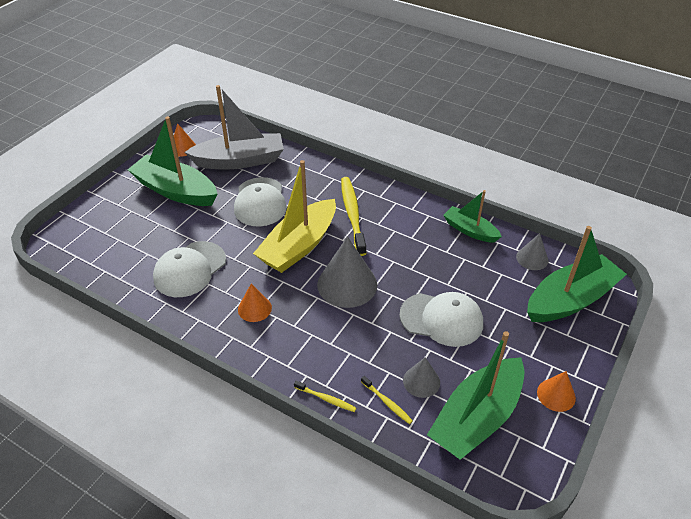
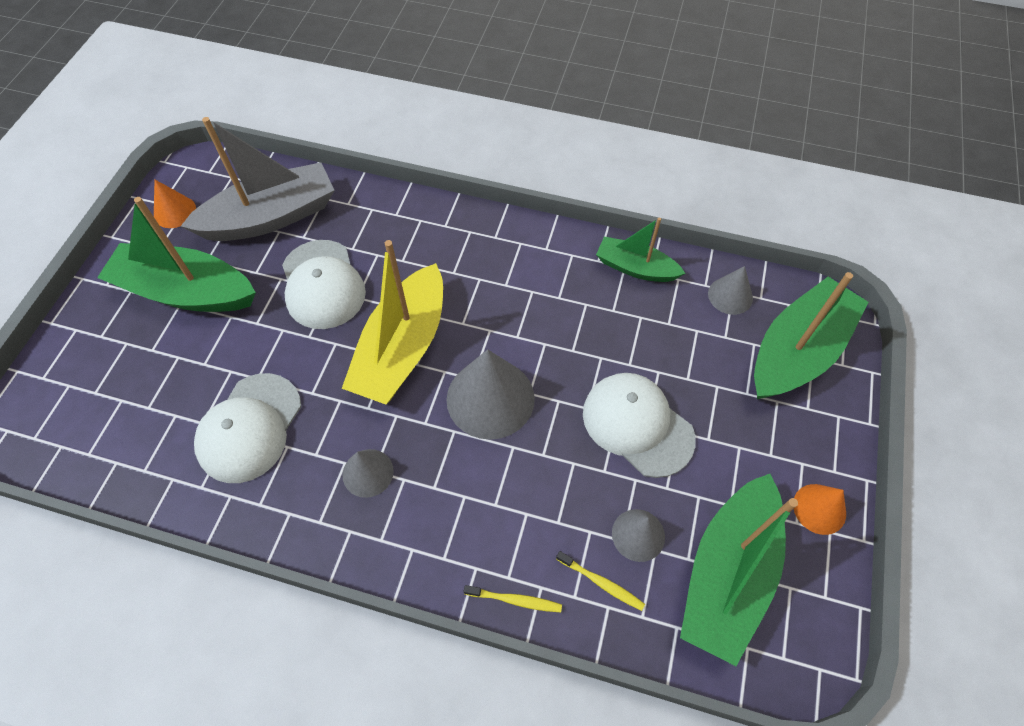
camera: 15 degrees left, 15 degrees up
(254, 308) = (368, 473): orange cone -> grey cone
(352, 214) = (464, 277): yellow toothbrush -> none
(441, 319) = (637, 425): white cap -> white cap turned 135 degrees counterclockwise

